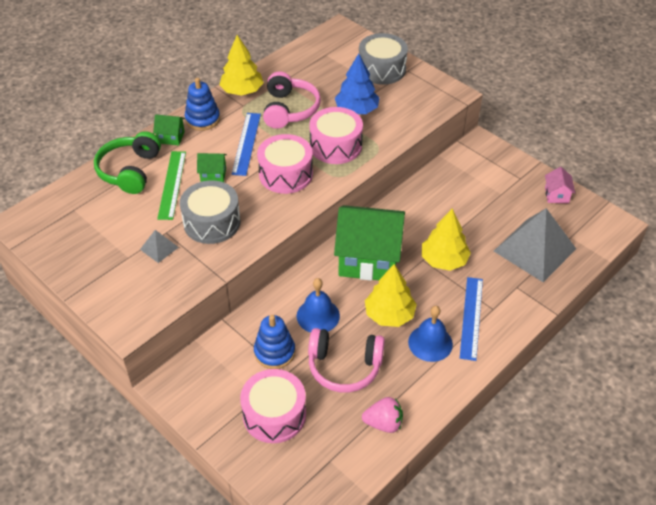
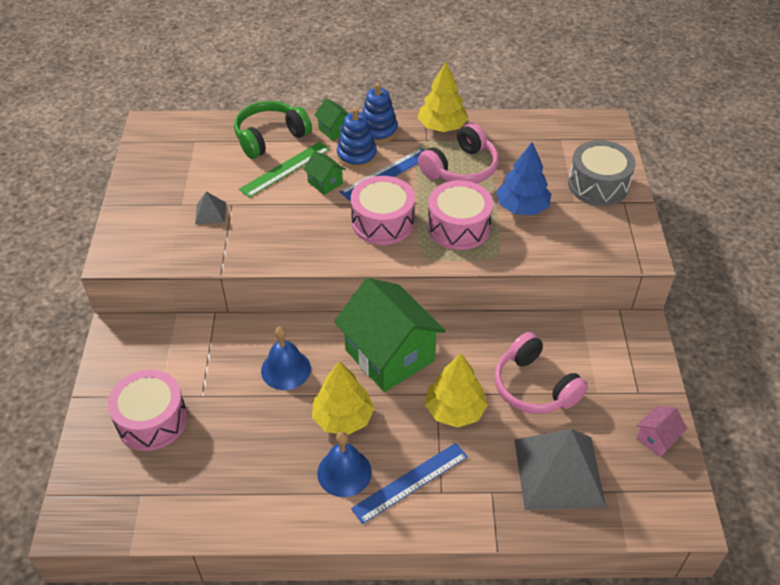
camera: 45 degrees right, 0 degrees up
(212, 222) = (273, 221): grey drum -> none
(274, 352) = (216, 371): blue stacking toy -> blue stacking toy (356, 156)
(344, 367) = (250, 429): pink headphones -> pink headphones (534, 387)
(383, 423) = (217, 504): pink strawberry -> none

